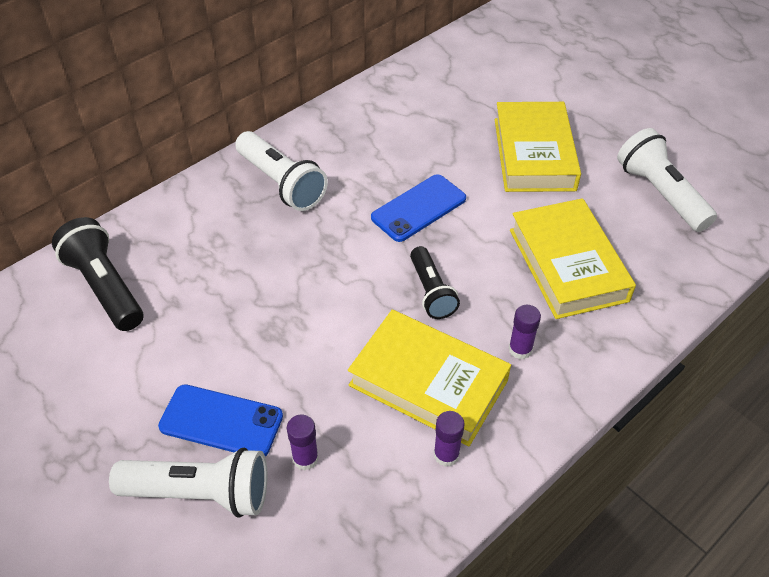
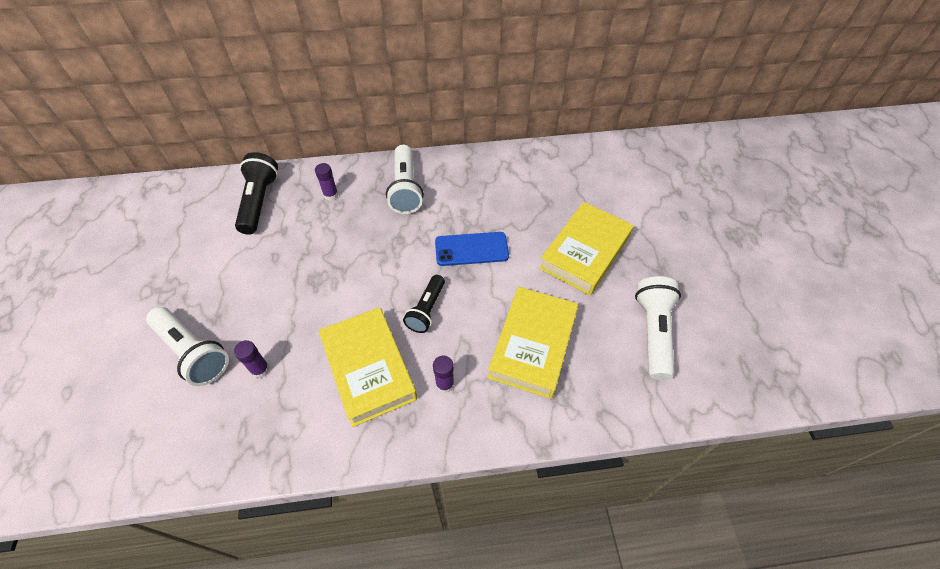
camera: 35 degrees right, 5 degrees up
(221, 421) = (241, 317): blue phone -> none
(446, 455) = (335, 423): purple glue stick -> purple glue stick (331, 195)

